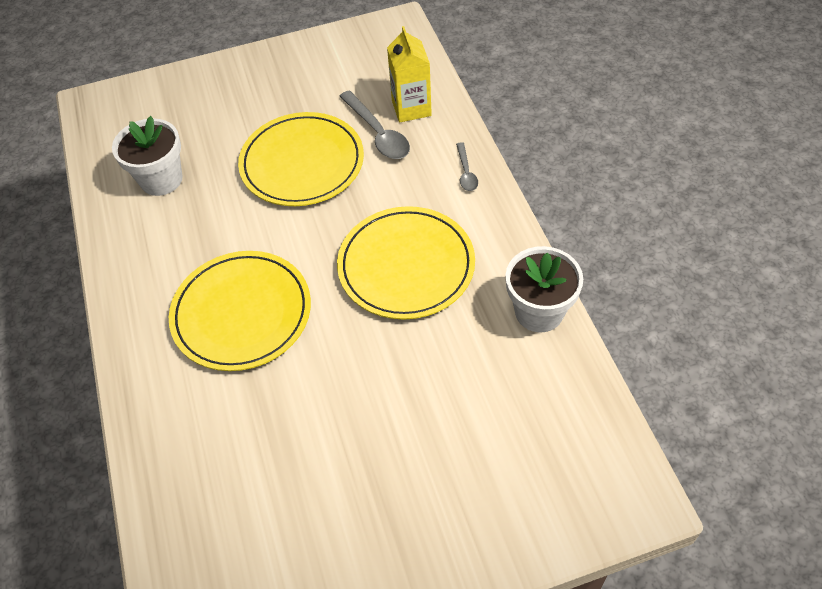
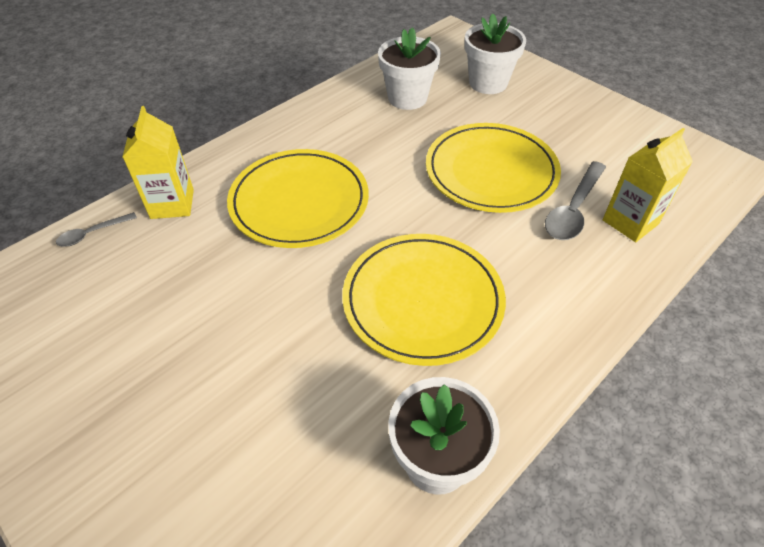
camera: 60 degrees right, 5 degrees down
(170, 421) = (172, 204): none -> yellow carton
(189, 113) = (488, 83): none -> white flower pot
(466, 172) = (585, 304): grey spoon -> grey spoon (92, 234)

